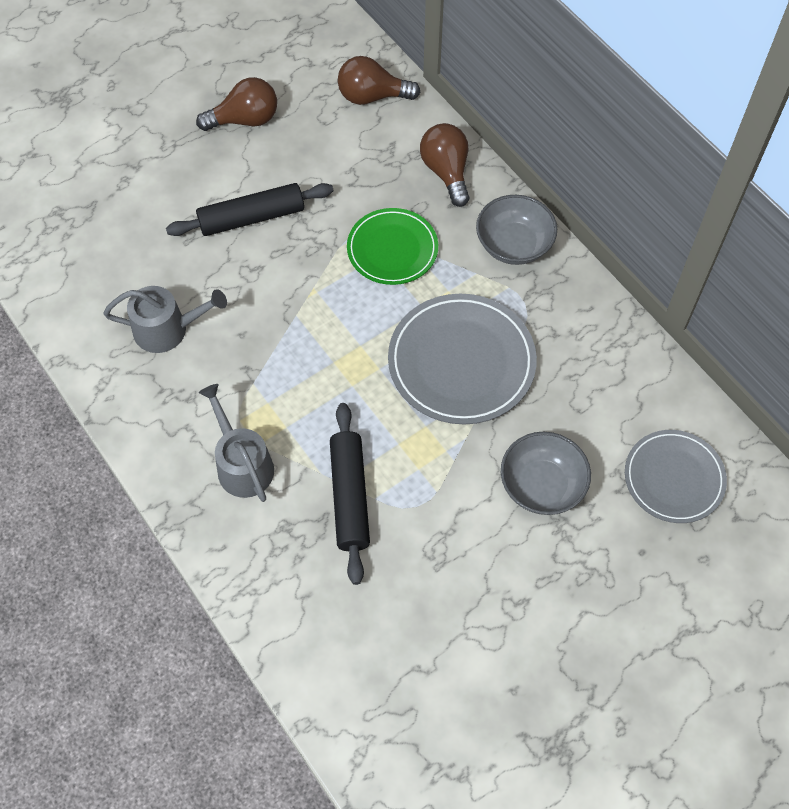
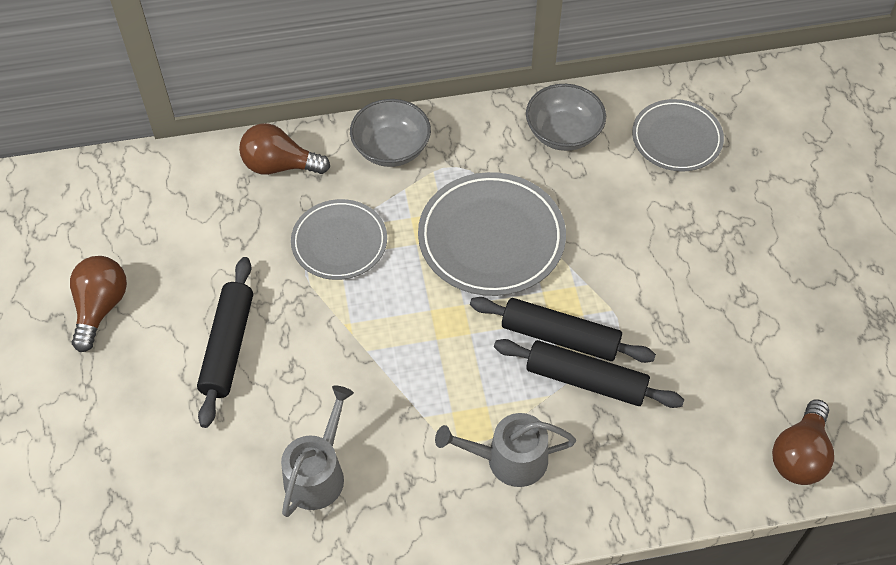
camera: 65 degrees left, 5 degrees down
(372, 96) = (150, 188): brown light bulb -> brown light bulb (799, 455)
(384, 458) = (560, 337): none -> black rolling pin
(392, 249) = (339, 242): green plate -> grey plate
(542, 485) = (642, 230): grey bowl -> grey bowl (563, 133)

